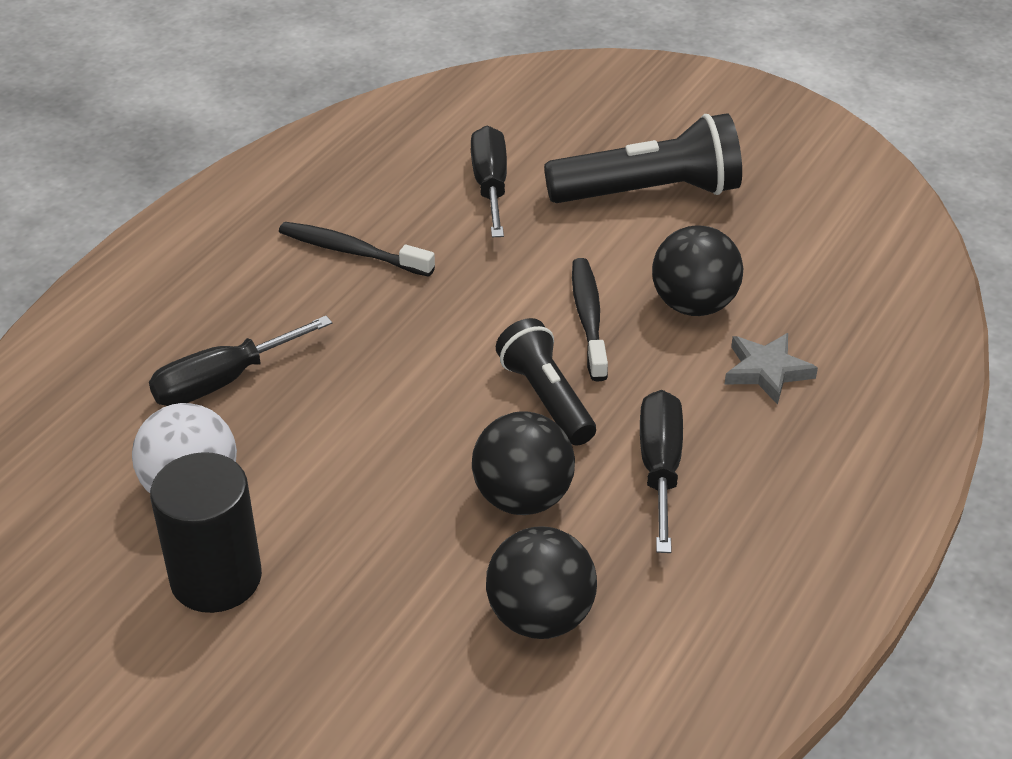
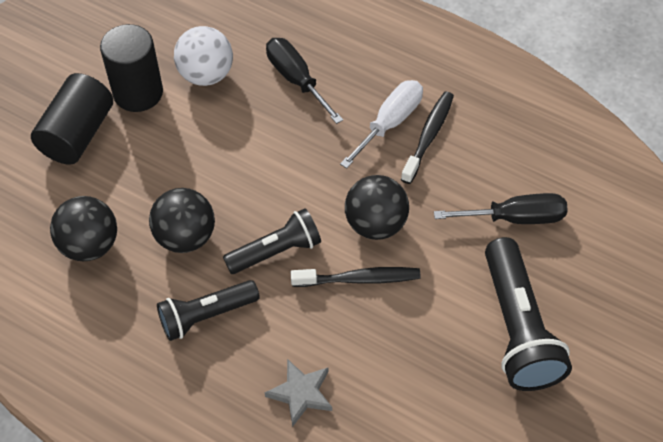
camera: 90 degrees right, 15 degrees up
(300, 658) = (77, 134): none -> black cylinder
(323, 286) = (390, 123): none -> white screwdriver
(660, 468) = (206, 316): black screwdriver -> black flashlight
(693, 305) = (375, 350): black ball -> black ball (375, 224)

